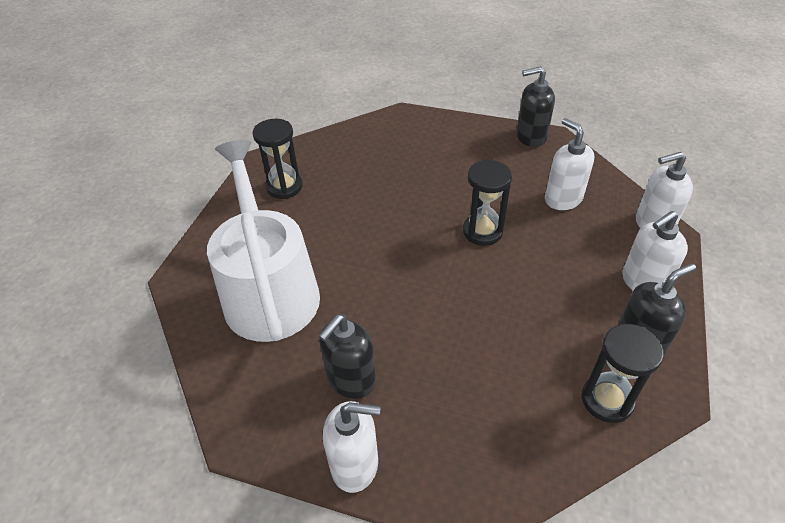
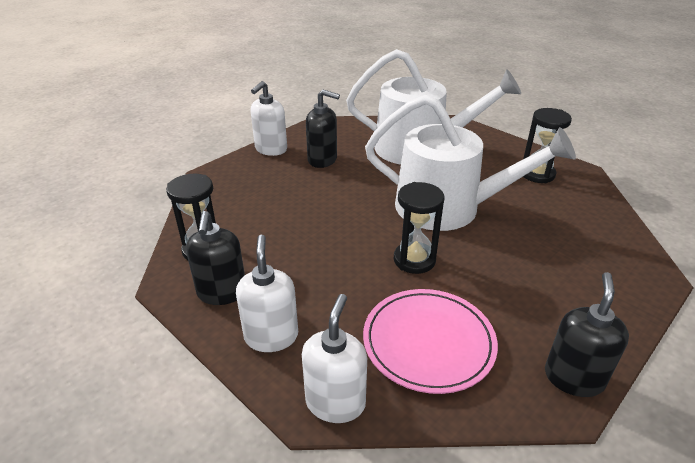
camera: 115 degrees right, 10 degrees down
(351, 380) = (322, 160): black soap dispenser -> black soap dispenser turned 135 degrees clockwise
(386, 232) = (448, 208): none -> white watering can
(563, 199) = (428, 342): white soap dispenser -> pink plate

